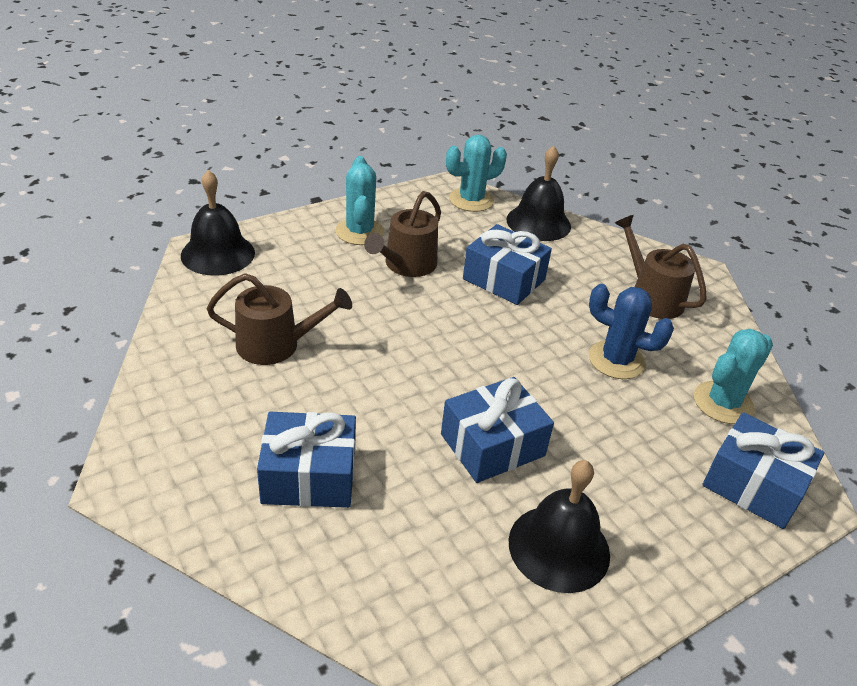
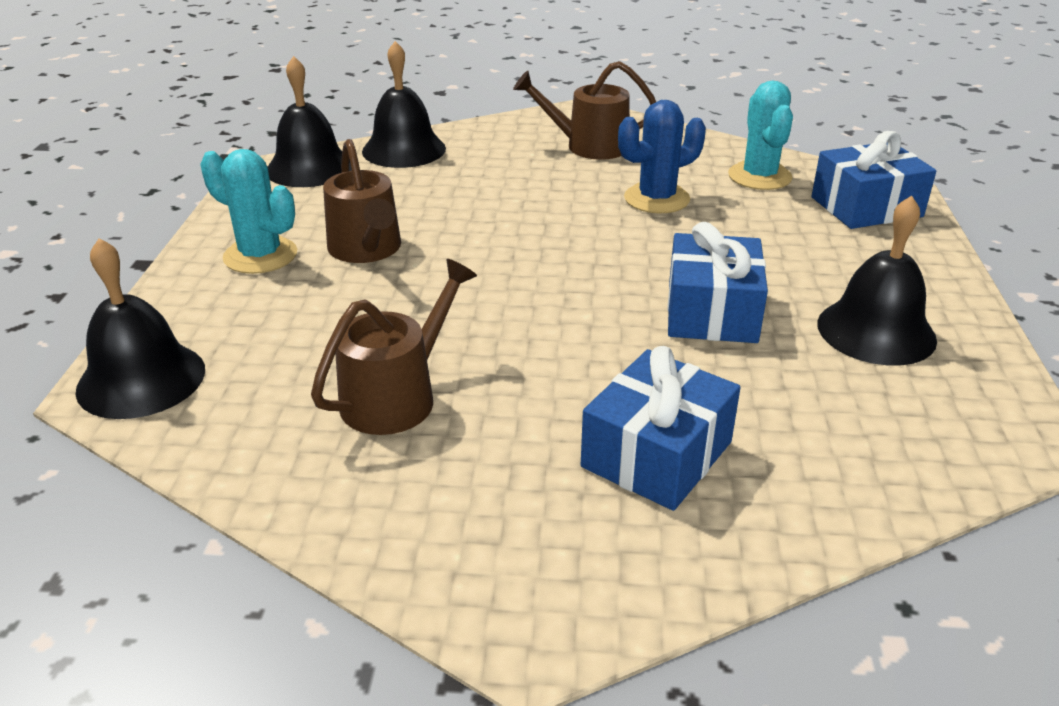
camera: 50 degrees left, 5 degrees down
(471, 200) = (309, 168): turquoise cactus -> black bell
(504, 279) = (469, 204): blue gift -> none

